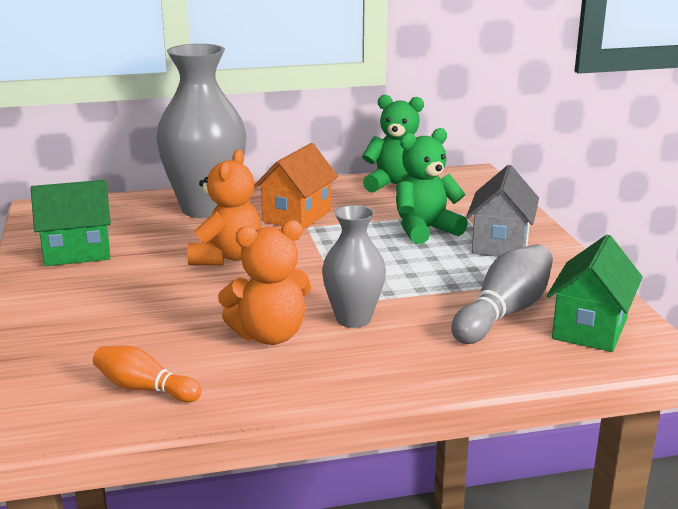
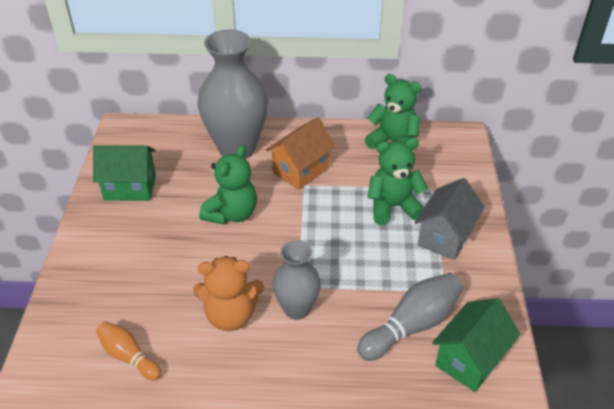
camera: 15 degrees right, 20 degrees up
(226, 257) = (232, 214): orange teddy bear -> green teddy bear

